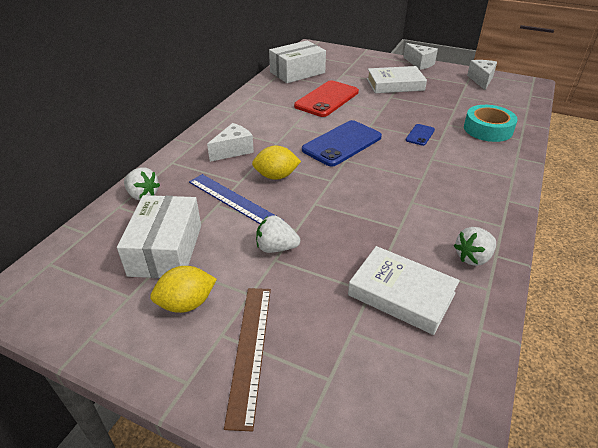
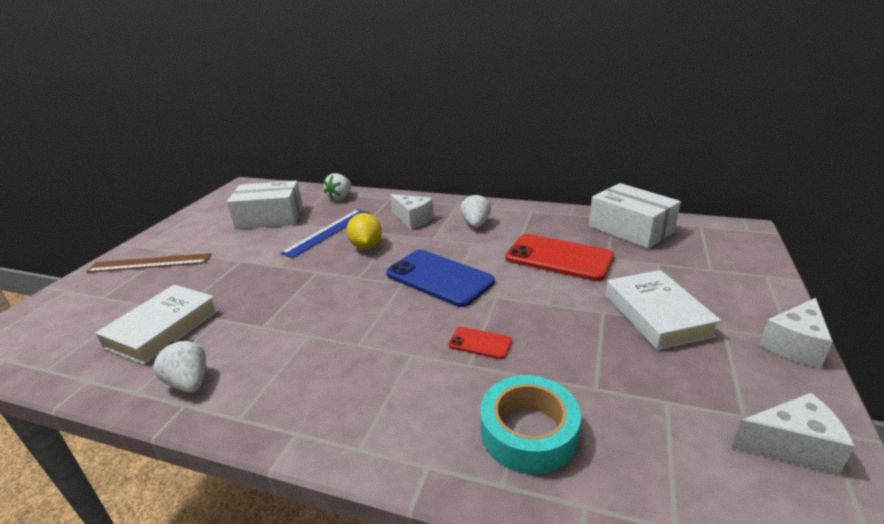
camera: 85 degrees right, 10 degrees down
(186, 303) = (209, 234): yellow lemon -> none
(276, 248) = (255, 259): white strawberry -> white strawberry (475, 224)
(420, 135) = (480, 343): blue phone -> red phone

